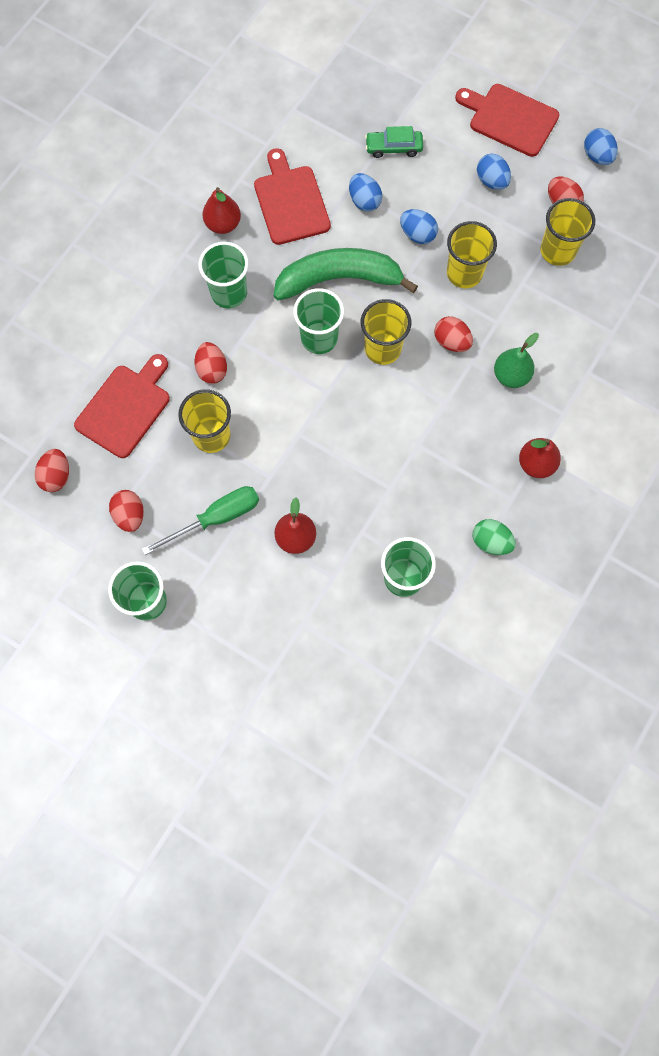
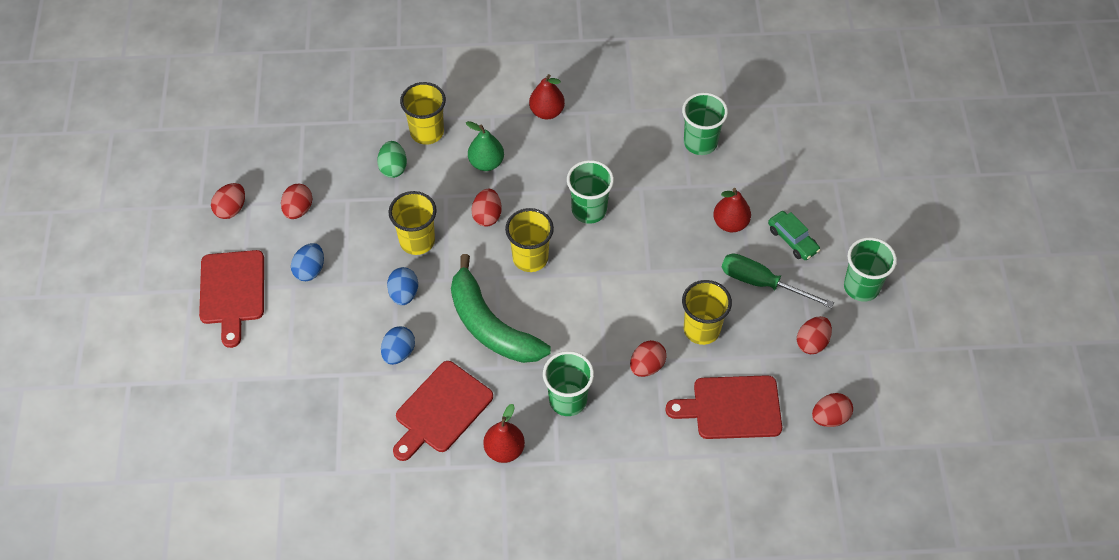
camera: 125 degrees left, 15 degrees down
(319, 338) = (556, 307): green cup -> green cup (589, 210)
(393, 148) = (325, 363): green car -> green car (792, 240)
(491, 542) = (629, 107): green egg -> green egg (393, 168)
(557, 251) = (348, 190): yellow cup -> yellow cup (427, 132)
(597, 156) = (231, 209): blue egg -> red egg

